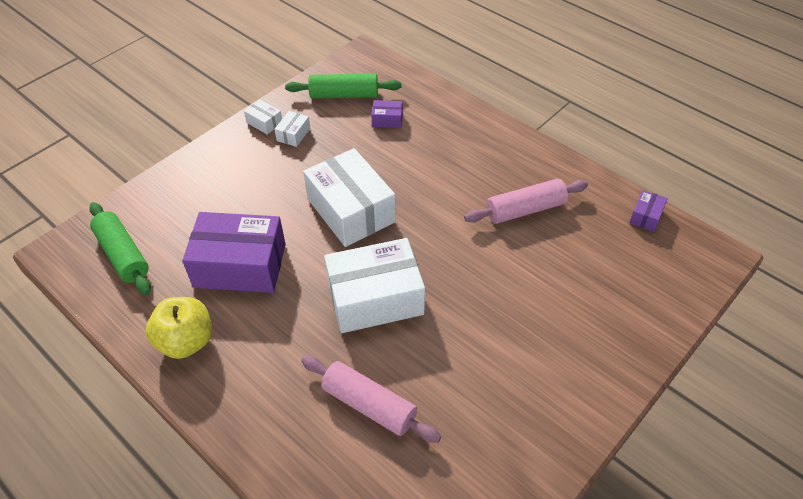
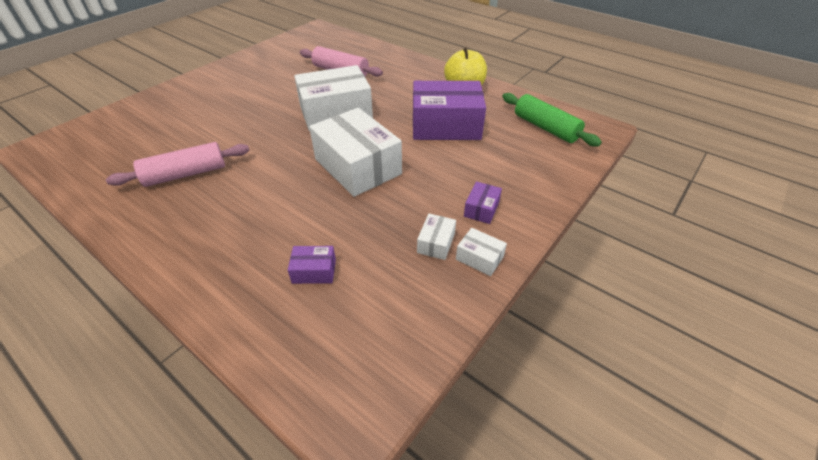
camera: 175 degrees right, 5 degrees down
(344, 95) = (377, 312): green rolling pin -> none
(646, 216) = (69, 174): purple box -> purple box (481, 209)

